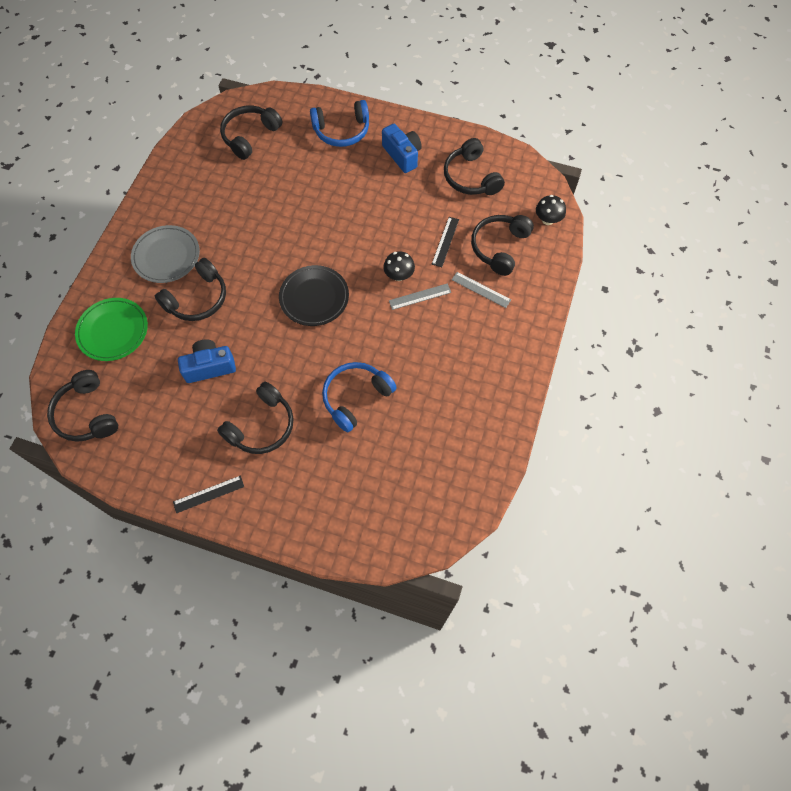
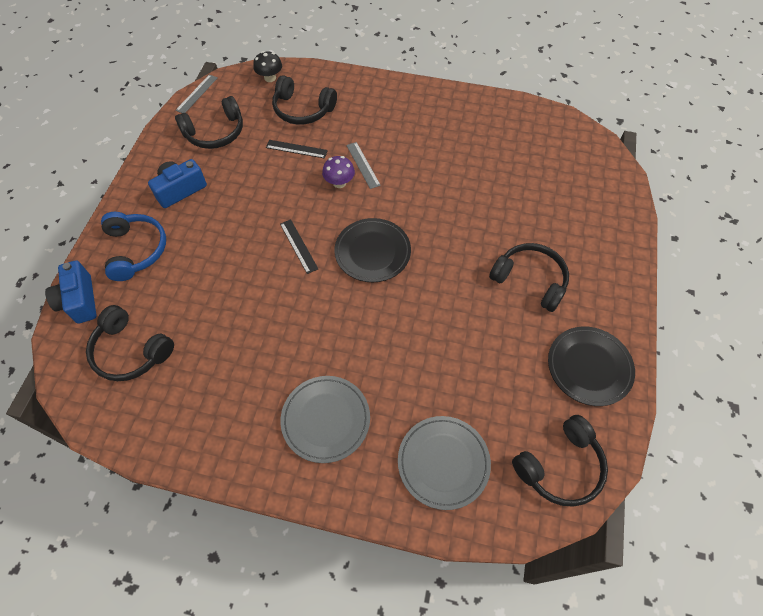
camera: 95 degrees left, 5 degrees down
(113, 331) = (443, 462): green plate -> grey plate
(164, 457) = (589, 367): none -> black plate
(197, 299) = (386, 370): black headphones -> none
(208, 494) = (614, 317): black ruler -> black ruler (298, 246)
(209, 367) = (473, 341): blue camera -> blue camera (79, 300)
(355, 397) = (482, 206): blue headphones -> none
(399, 275) = (339, 183): black mushroom -> purple mushroom
(481, 290) = (351, 121): grey ruler -> grey ruler (197, 94)

